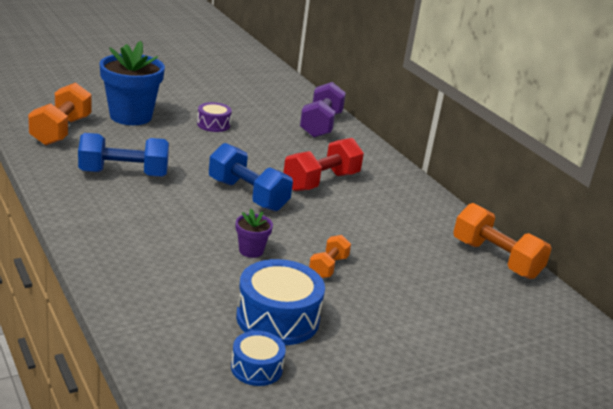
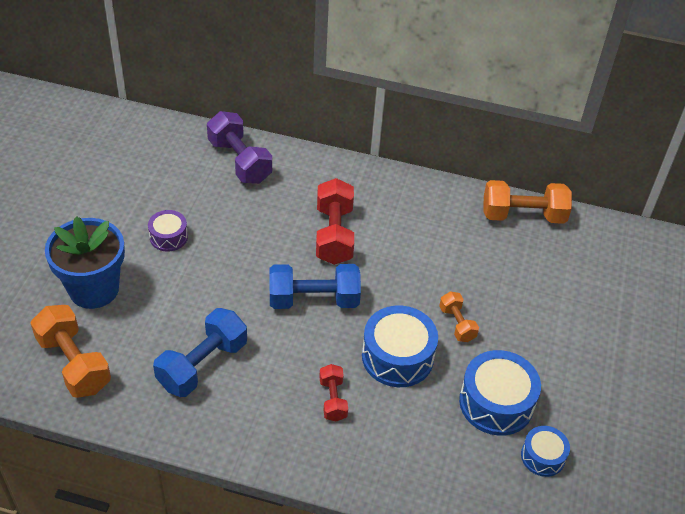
camera: 45 degrees left, 20 degrees up
(167, 236) = (333, 399): none -> red dumbbell
(251, 250) = (397, 357): purple flower pot -> blue drum

